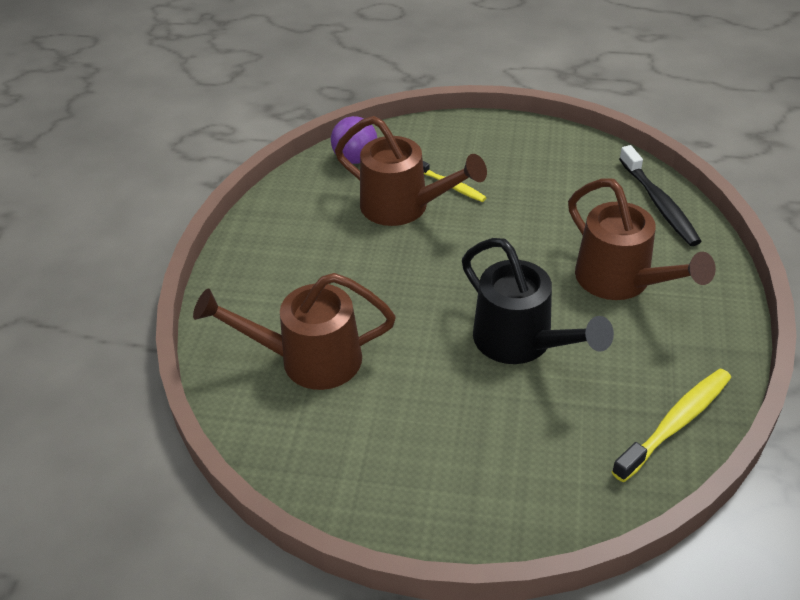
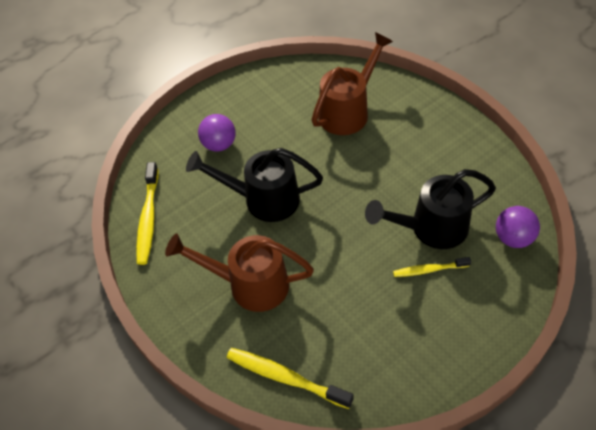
camera: 135 degrees right, 10 degrees up
(403, 207) = (431, 228): brown watering can -> black watering can
(499, 445) = (219, 144): none -> purple ball
(659, 203) = (285, 377): black toothbrush -> yellow toothbrush

